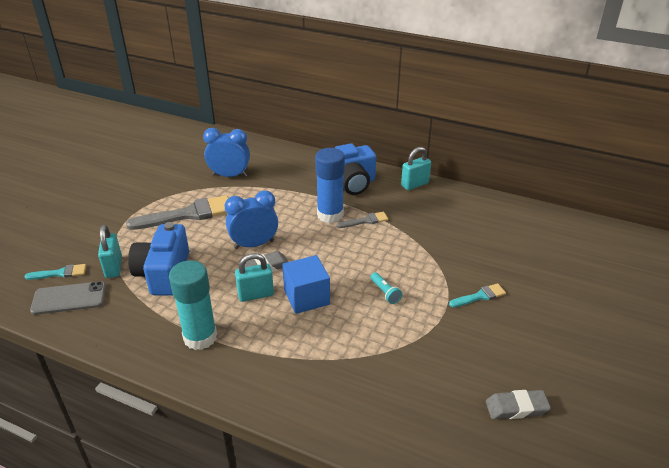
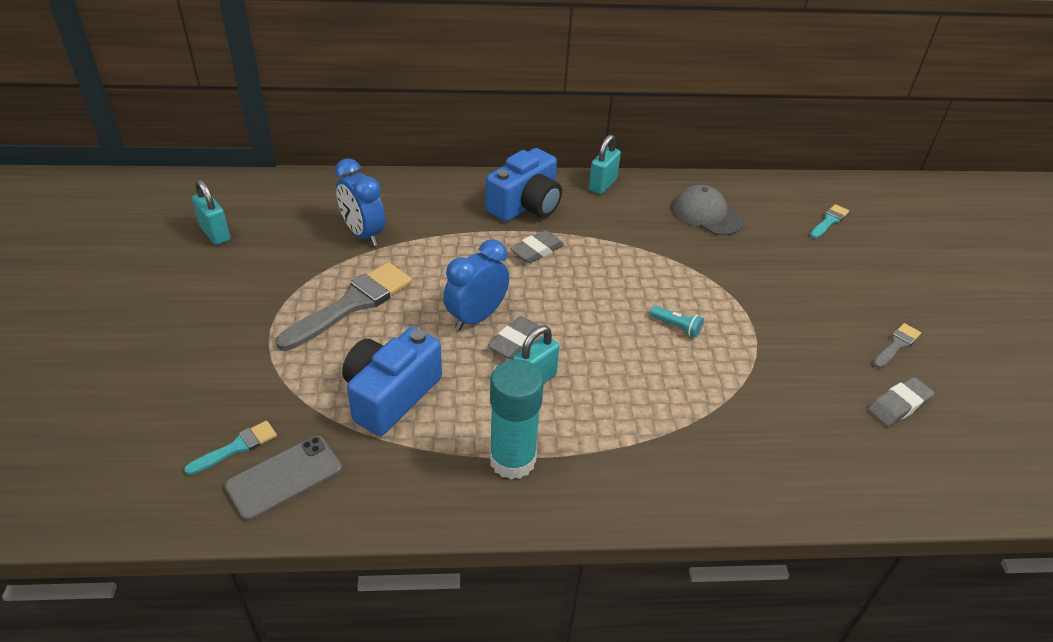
camera: 30 degrees left, 5 degrees up
(114, 267) = (311, 411): turquoise padlock -> turquoise padlock (215, 233)
(164, 273) = (390, 395): blue camera -> blue camera turned 60 degrees clockwise
(229, 175) = (363, 234): blue clock -> blue clock turned 105 degrees counterclockwise
(306, 297) = (596, 363): blue cube -> none
(330, 215) = (537, 251): blue glue stick -> grey eraser
(365, 221) = (584, 246): grey brush -> grey brush (896, 345)
(478, 224) = (707, 214): none -> grey cap
(480, 296) = (773, 297): turquoise brush -> turquoise brush (829, 221)

